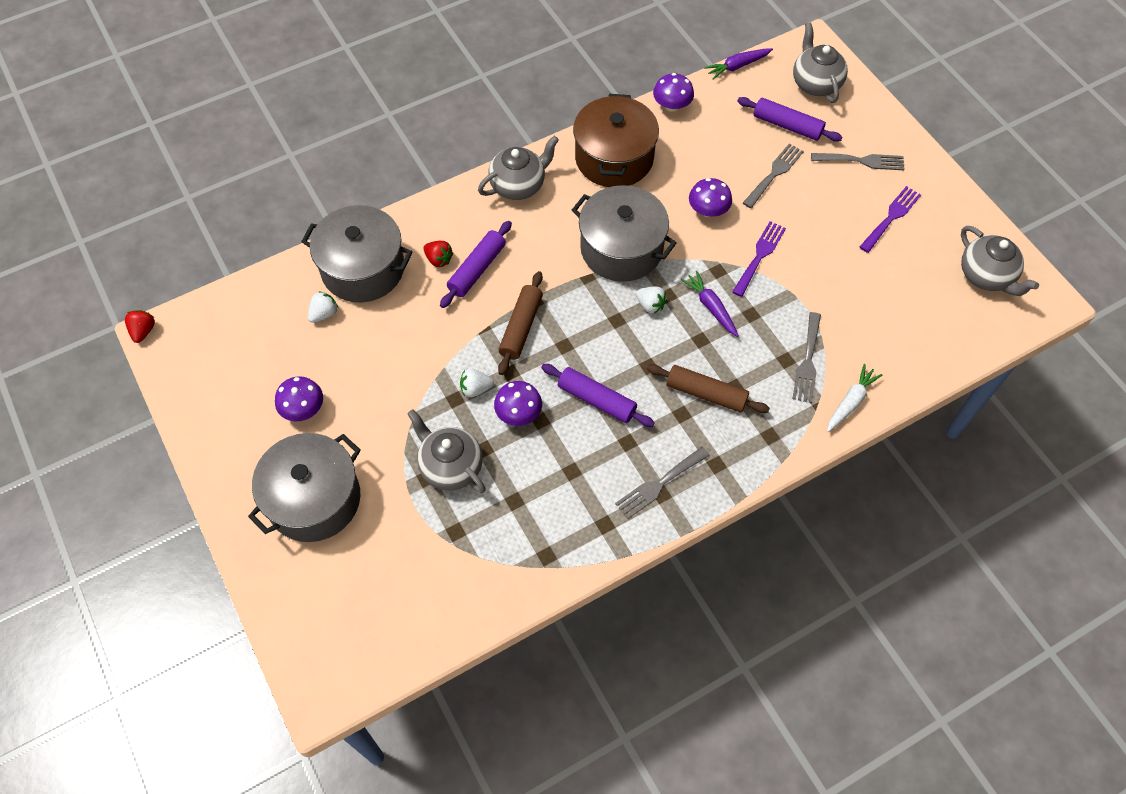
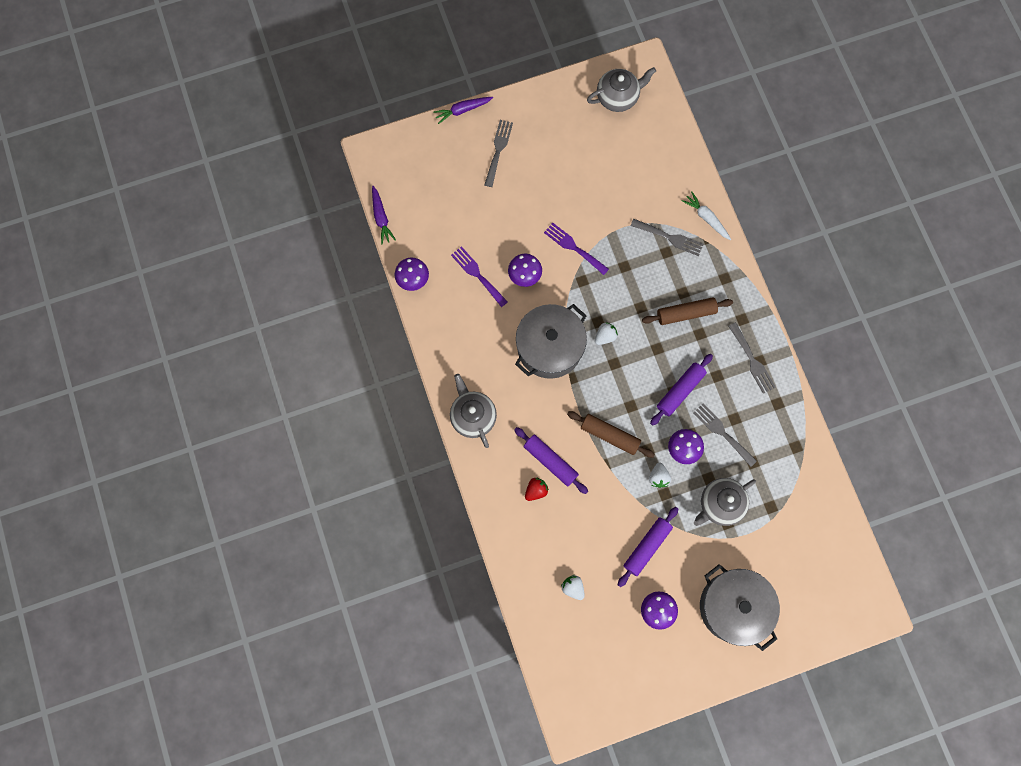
camera: 80 degrees left, 15 degrees up
(143, 331) = (566, 738): red strawberry -> none
(363, 269) = (534, 552): grey pot -> none
(614, 158) = (459, 335): brown pot -> none
(706, 393) = (686, 313): brown rolling pin -> brown rolling pin turned 45 degrees clockwise
(711, 307) = (613, 293): purple carrot -> purple carrot (462, 110)
(774, 173) = (498, 217): grey fork -> grey fork (722, 432)
(787, 125) = (452, 195): purple rolling pin -> purple rolling pin (647, 547)
(815, 83) = (413, 162): grey teapot -> none
(891, 217) = (555, 145): purple fork -> purple fork (477, 274)

